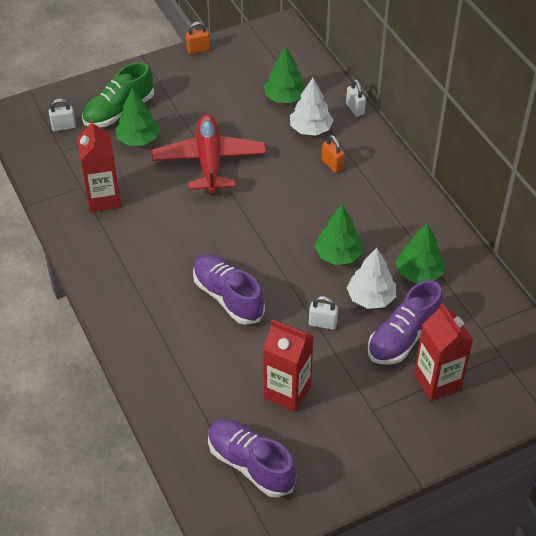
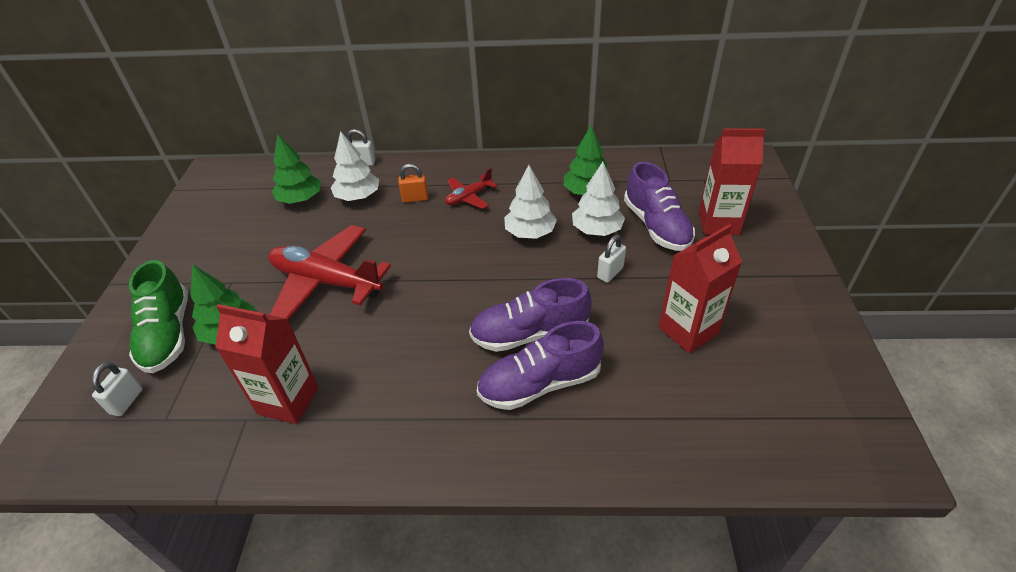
camera: 60 degrees left, 5 degrees down
(198, 50) = (163, 236): orange padlock -> none
(250, 464) = (781, 398): purple shoe -> purple shoe (540, 384)
(338, 255) = (530, 233): green tree -> white tree
(357, 197) = (469, 197): none -> red plane

